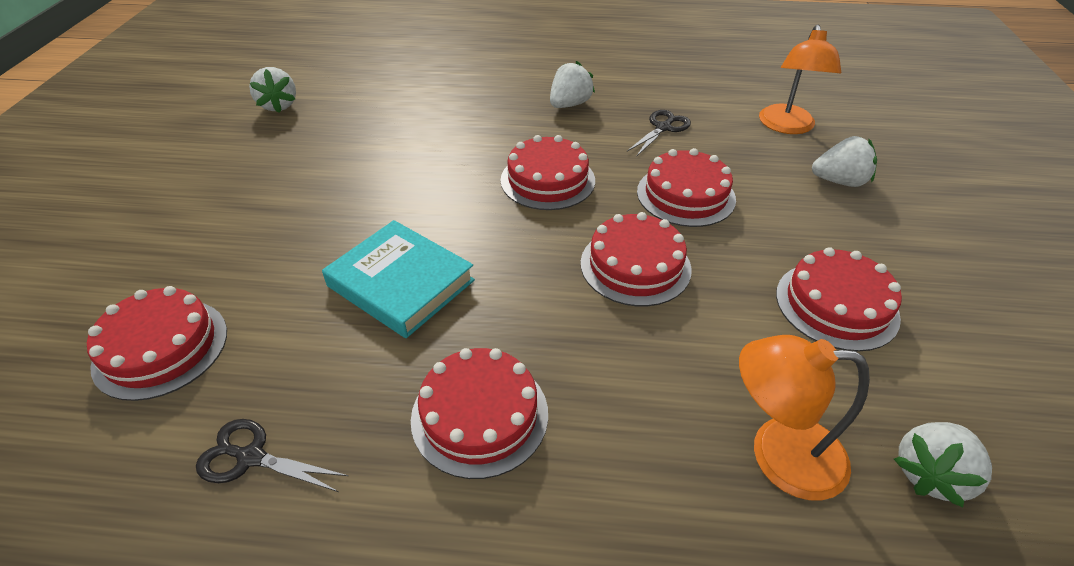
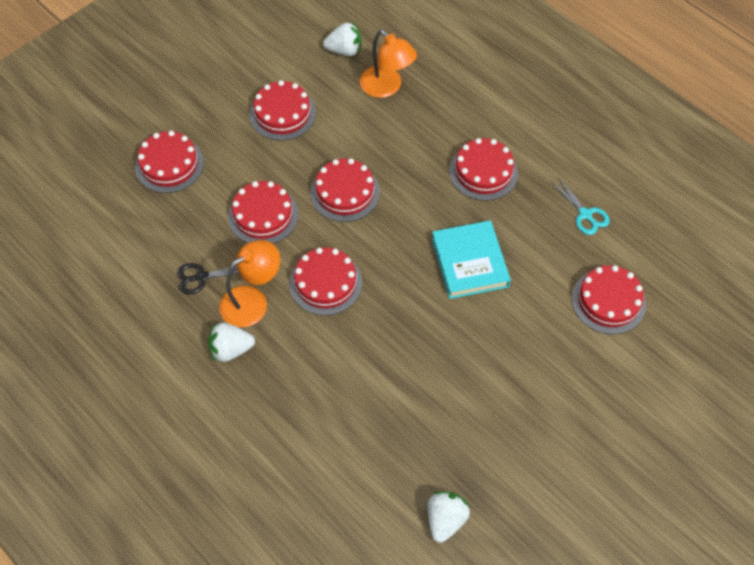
camera: 140 degrees left, 15 degrees up
(251, 457) = (585, 214): black scissors -> turquoise scissors
(787, 126) = (127, 221): orange lamp -> orange lamp (252, 300)
(839, 181) = (169, 165): white strawberry -> red cake

